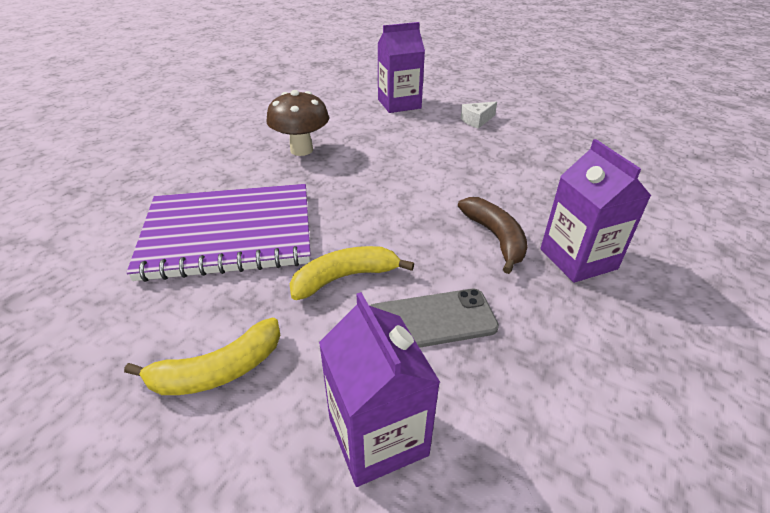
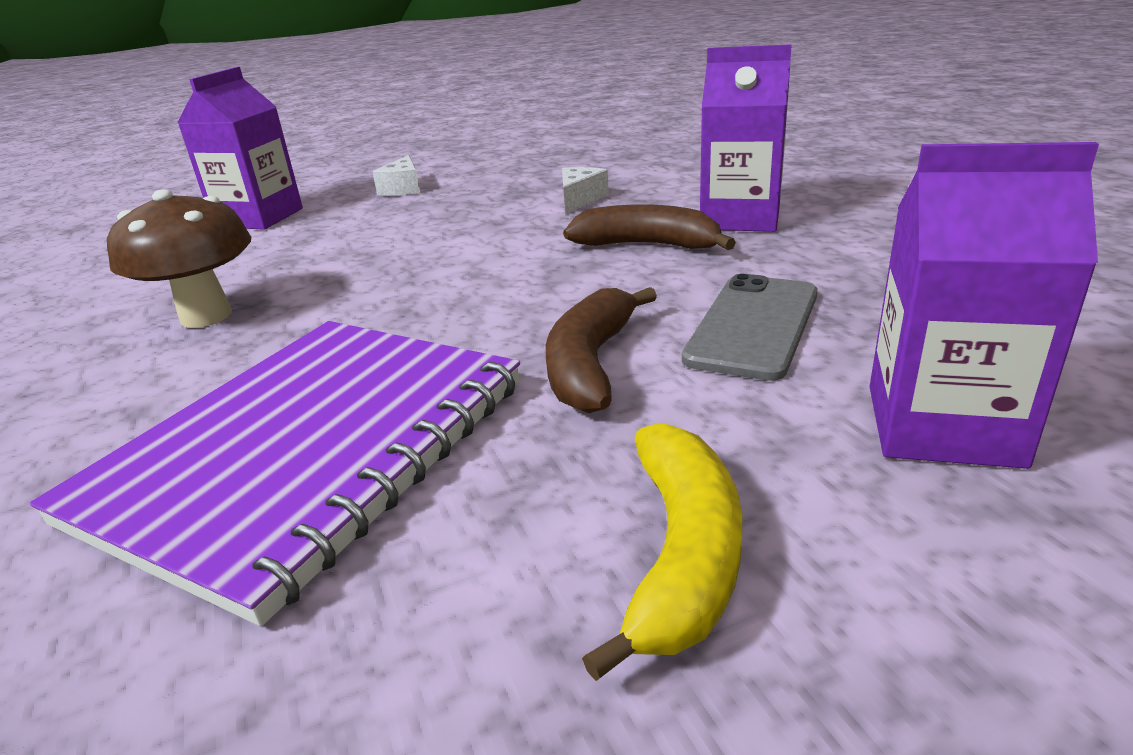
camera: 50 degrees left, 10 degrees down
(345, 277) = (590, 364): yellow banana -> brown banana
(531, 184) = (580, 200): none -> white cheese

